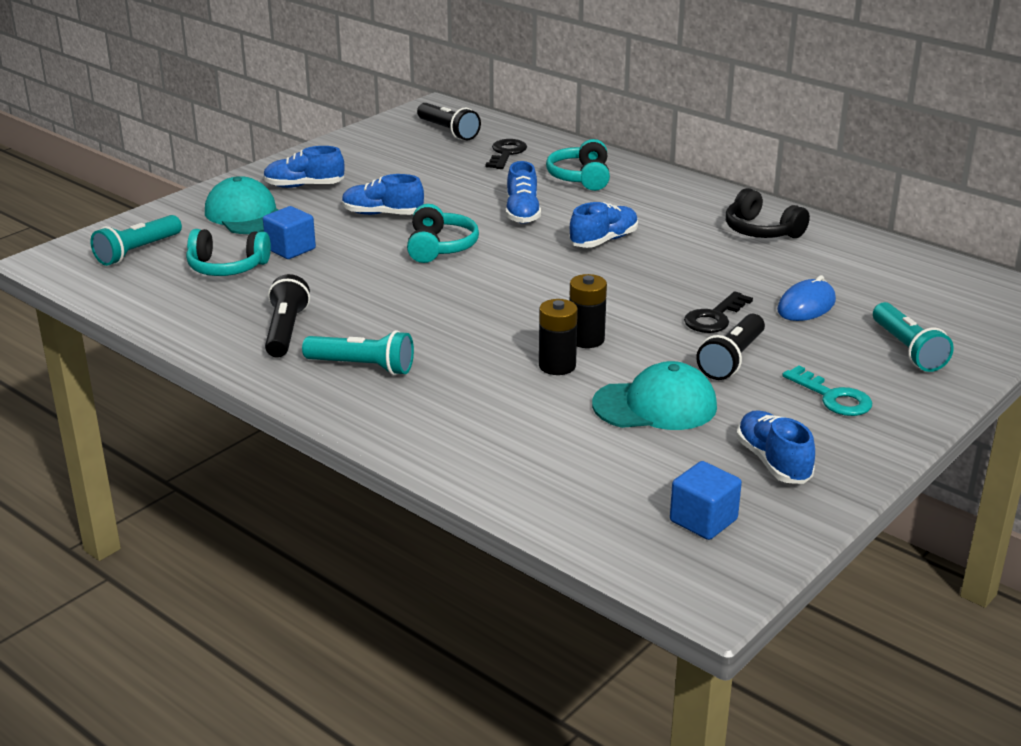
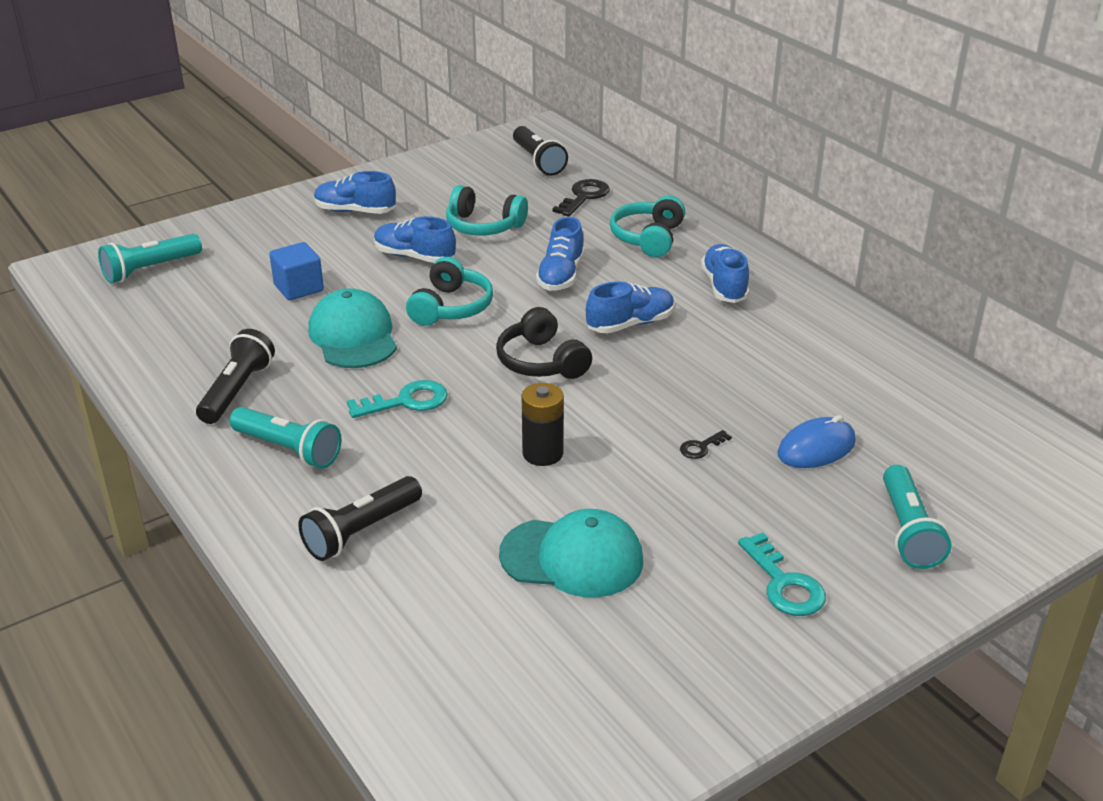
camera: 15 degrees right, 5 degrees up
(227, 267) = (224, 301): turquoise headphones -> turquoise headphones (483, 226)
(245, 214) = (278, 239): turquoise cap -> turquoise cap (353, 336)
(445, 319) = (406, 401): none -> turquoise key
(557, 366) = (492, 484): black battery -> none
(703, 520) = (543, 732): blue cube -> none
(714, 317) = (701, 447): black key -> black key, size x0.55
(731, 359) = (691, 509): black flashlight -> black flashlight (361, 531)
(761, 231) = (815, 336): black headphones -> black headphones (541, 362)
(773, 462) = (667, 664): blue shoe -> blue shoe (724, 286)

